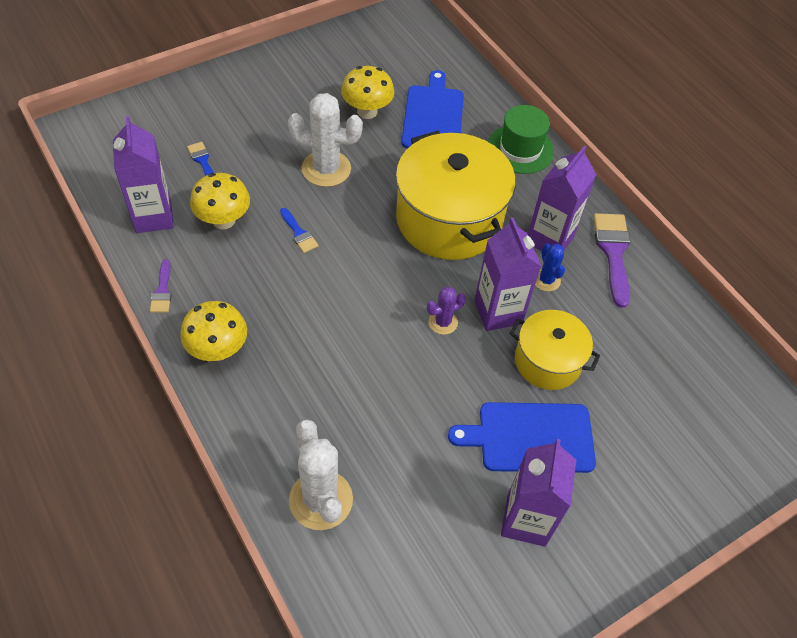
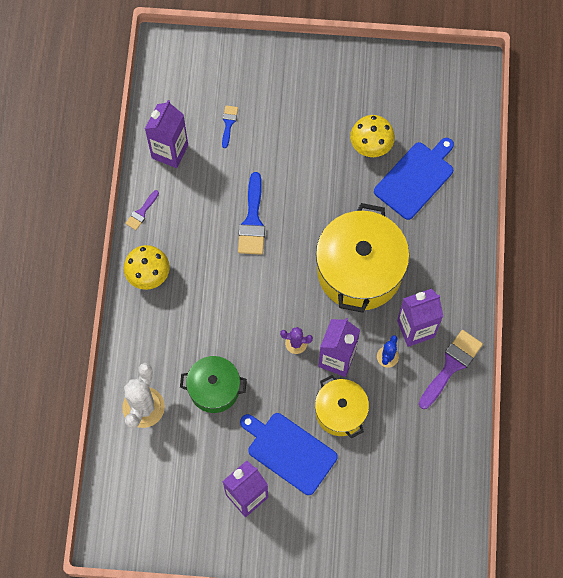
camera: 40 degrees right, 15 degrees up
(223, 220) = (211, 181): yellow mushroom -> none
(299, 233) = (252, 221): blue brush -> blue brush, size x1.87
(326, 169) = (306, 179): white cactus -> none
(391, 424) = (214, 389): none -> green pot
(520, 149) = (457, 244): green hat -> none

